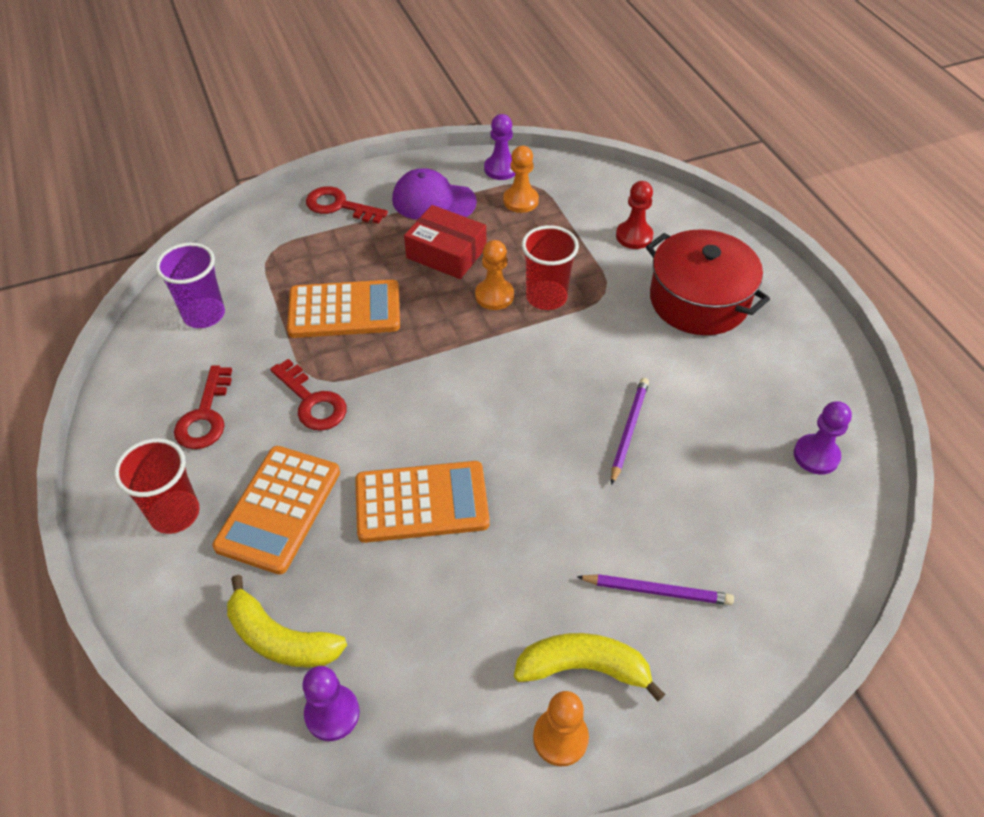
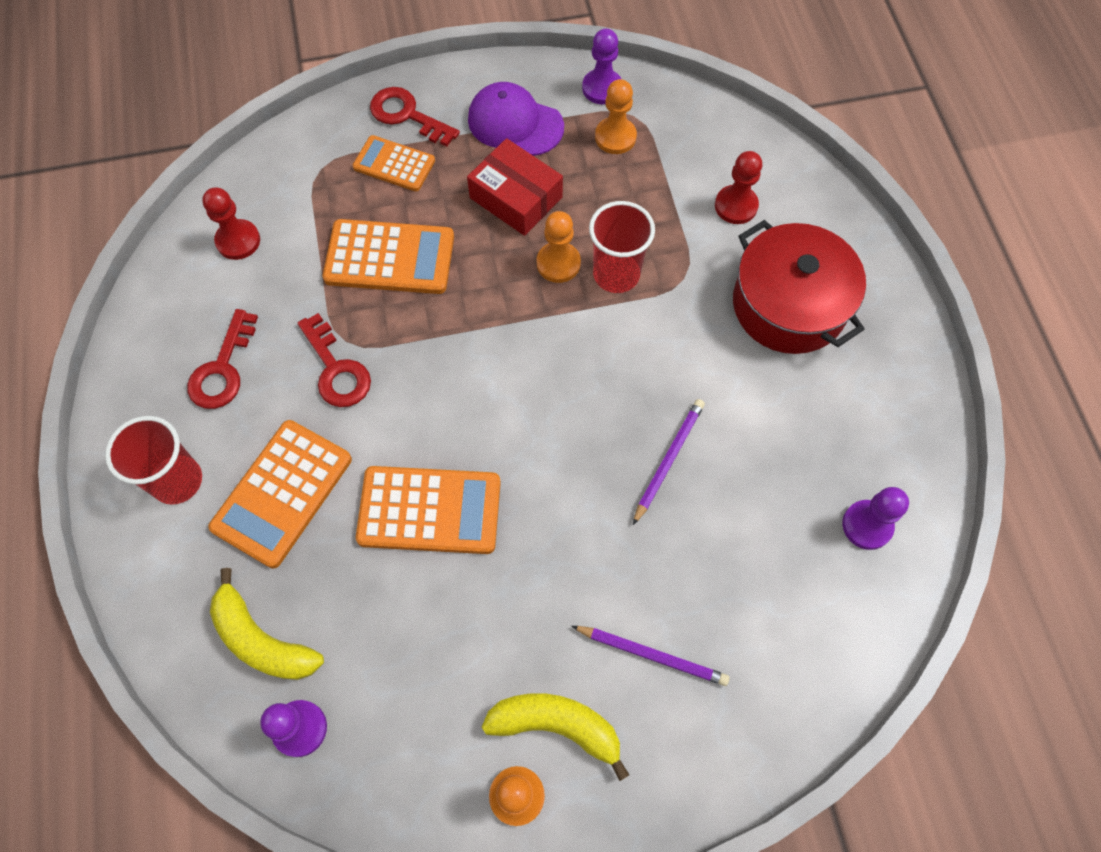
camera: 10 degrees right, 15 degrees up
(204, 315) = (238, 241): purple cup -> red pawn
(335, 242) = (394, 164): none -> orange calculator

